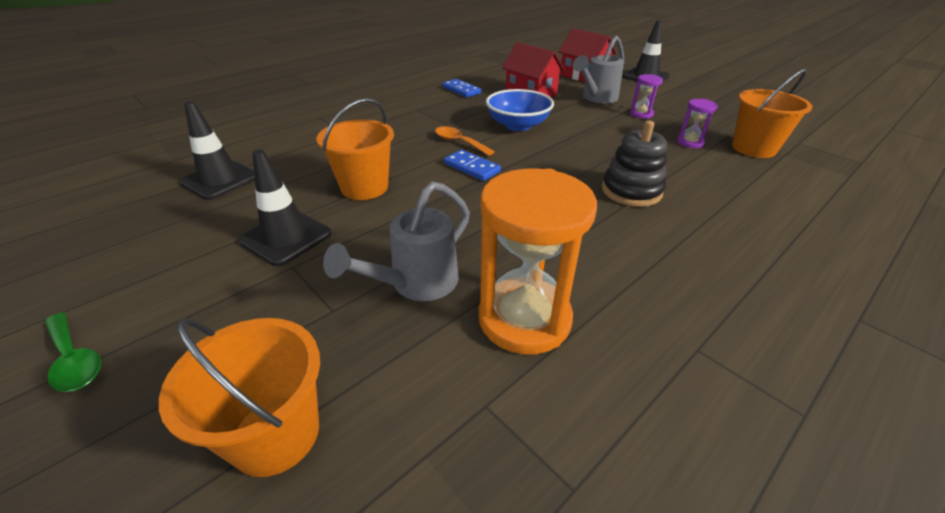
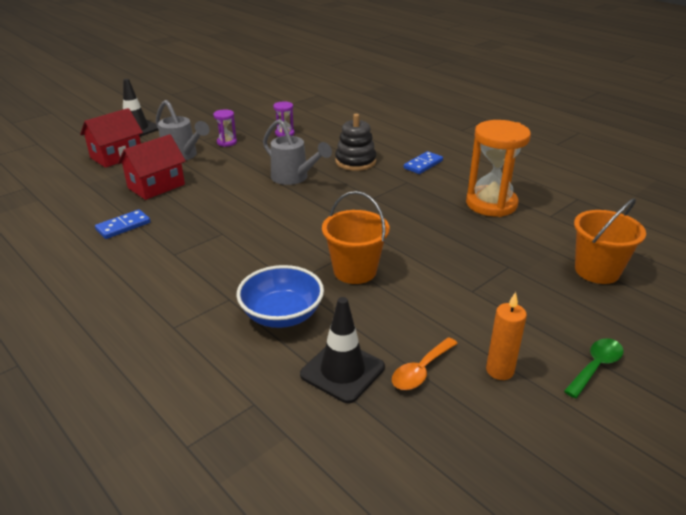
camera: 90 degrees left, 5 degrees down
(144, 270) = (499, 370): none -> orange candle
(286, 237) = (438, 301): black traffic cone -> none
(416, 284) = (474, 237): grey watering can -> grey watering can (294, 178)
(459, 142) = (268, 226): orange spoon -> orange spoon (421, 371)
(472, 167) = (319, 219): blue domino -> blue domino (423, 164)
(518, 125) = (236, 196): blue bowl -> blue bowl (282, 315)
(753, 148) = (296, 117): orange bucket -> none

